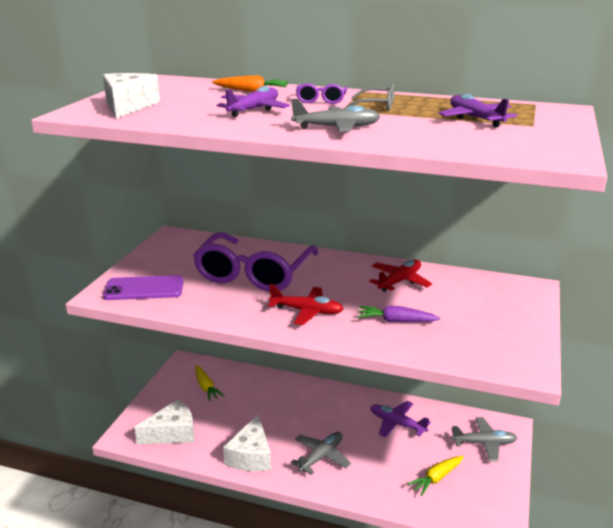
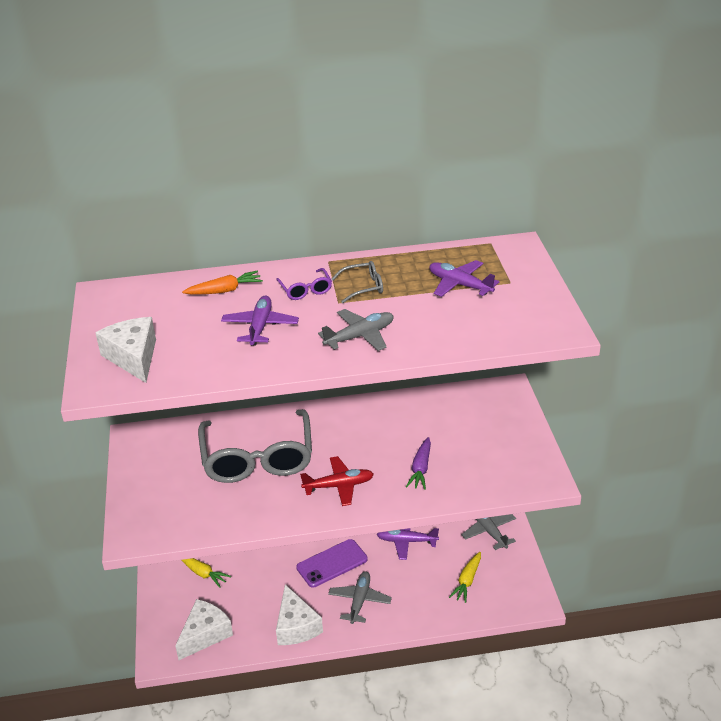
camera: 25 degrees left, 10 degrees up
(144, 288) = (166, 515): purple phone -> purple phone (332, 563)
(254, 274) = (258, 458): purple glasses -> grey glasses
(396, 321) = (421, 469): purple carrot -> purple carrot turned 60 degrees counterclockwise
(399, 281) = (395, 421): red plane -> none
(484, 443) = (489, 531): grey plane -> grey plane turned 90 degrees counterclockwise

